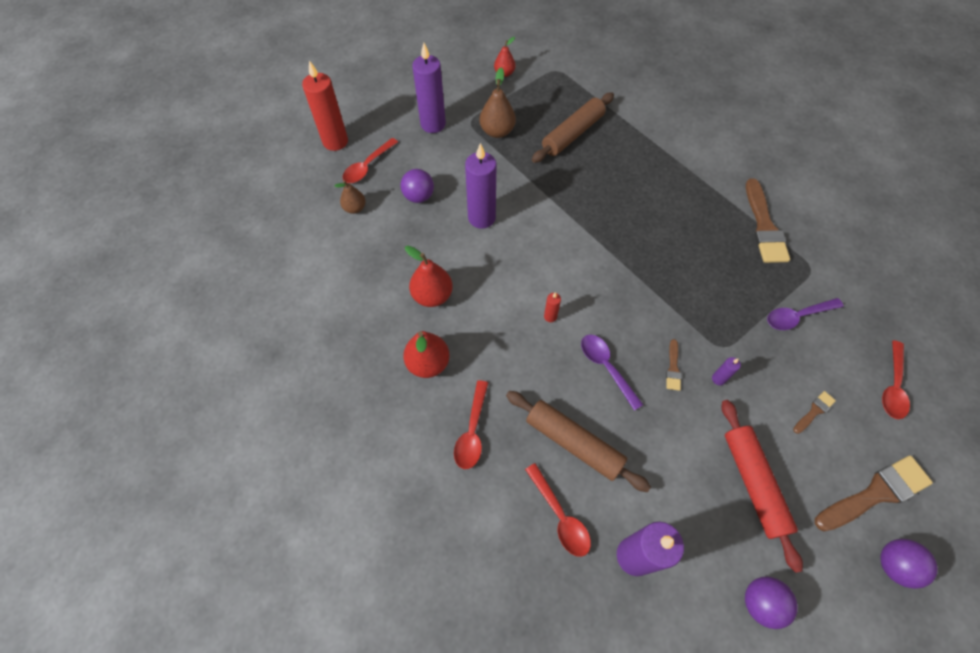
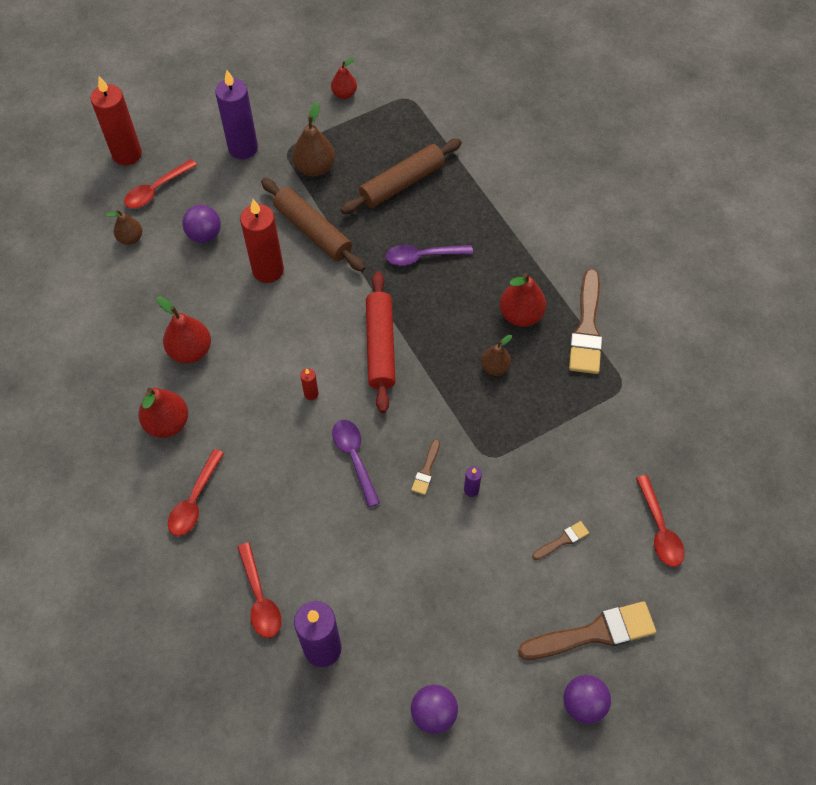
camera: 10 degrees right, 0 degrees up
(481, 218) = (268, 270): purple candle -> red candle
(573, 443) = (295, 529): brown rolling pin -> brown rolling pin (313, 231)
(700, 269) = (495, 367): none -> brown pear
(706, 223) = (521, 315): none -> red pear
(753, 483) = (469, 601): red rolling pin -> red rolling pin (380, 346)
(797, 316) = (584, 437): purple spoon -> purple spoon (422, 256)
(892, 386) = (659, 529): red spoon -> red spoon turned 45 degrees counterclockwise

